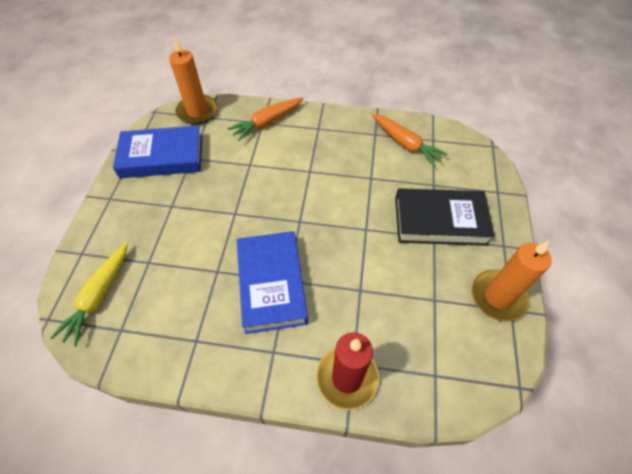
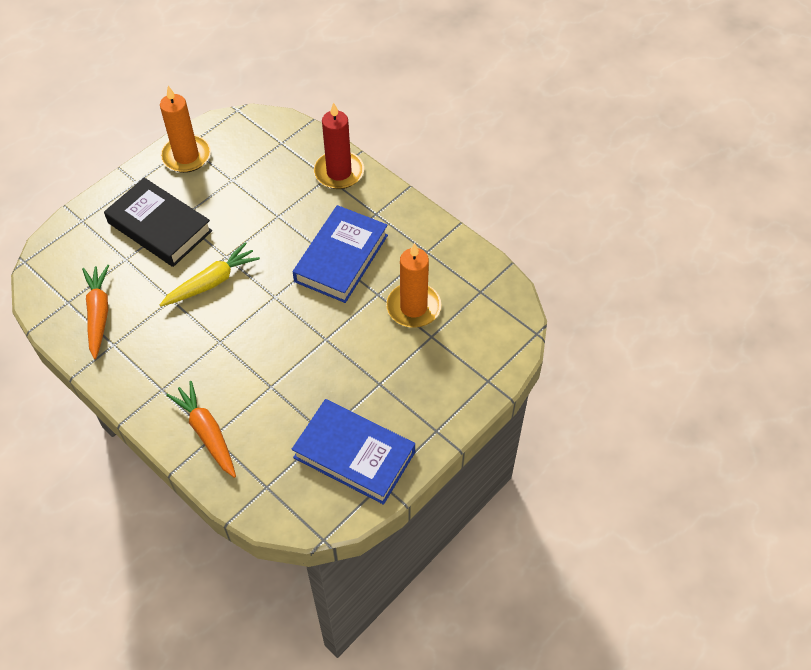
camera: 145 degrees left, 0 degrees up
(99, 296) = (487, 329): yellow carrot -> yellow carrot (211, 282)
(197, 111) = (272, 504): orange candle -> orange candle (413, 307)
(267, 122) = (207, 433): orange carrot -> orange carrot turned 120 degrees counterclockwise

